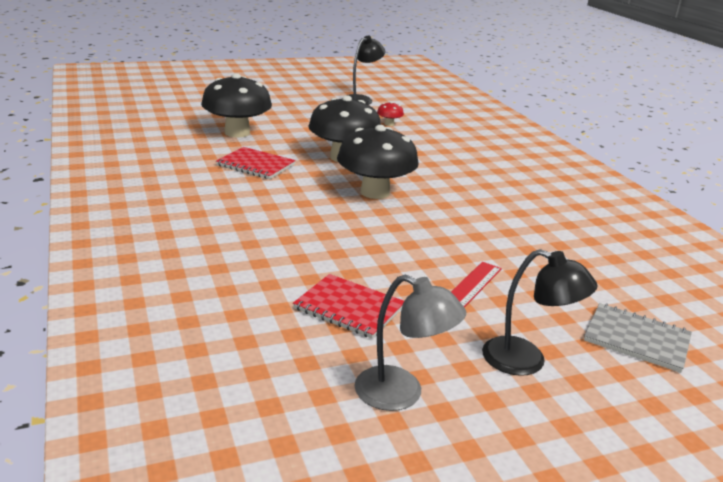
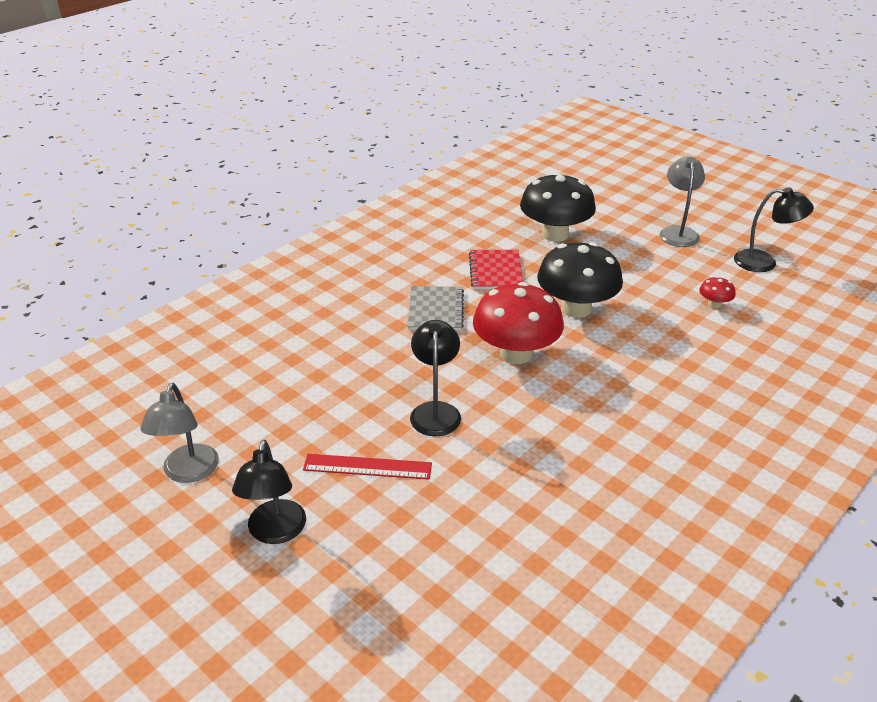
camera: 65 degrees right, 10 degrees up
(294, 104) = (678, 232): none -> grey lamp
(349, 308) = (287, 409): red notebook -> none
(375, 192) = (516, 354): black mushroom -> red mushroom
(417, 242) = (435, 411): none -> black lamp
(636, 339) = (365, 605): grey notebook -> grey notebook (435, 310)

